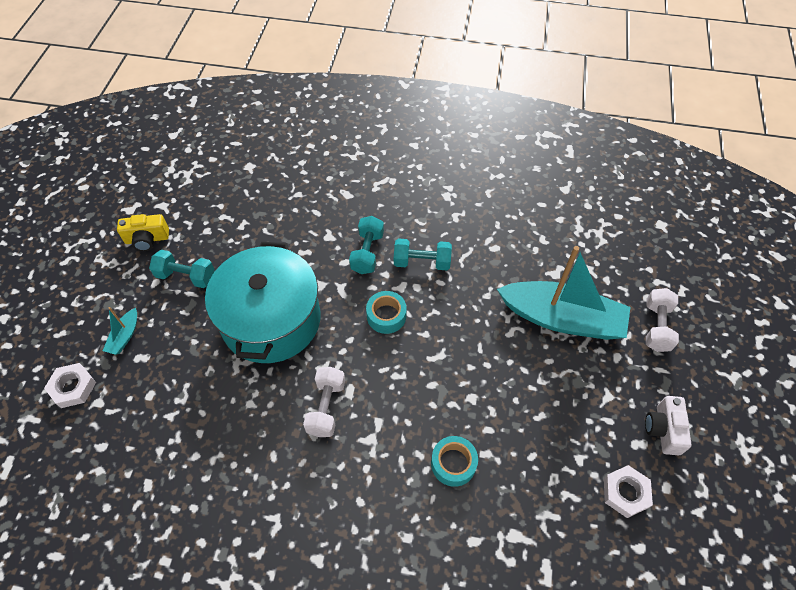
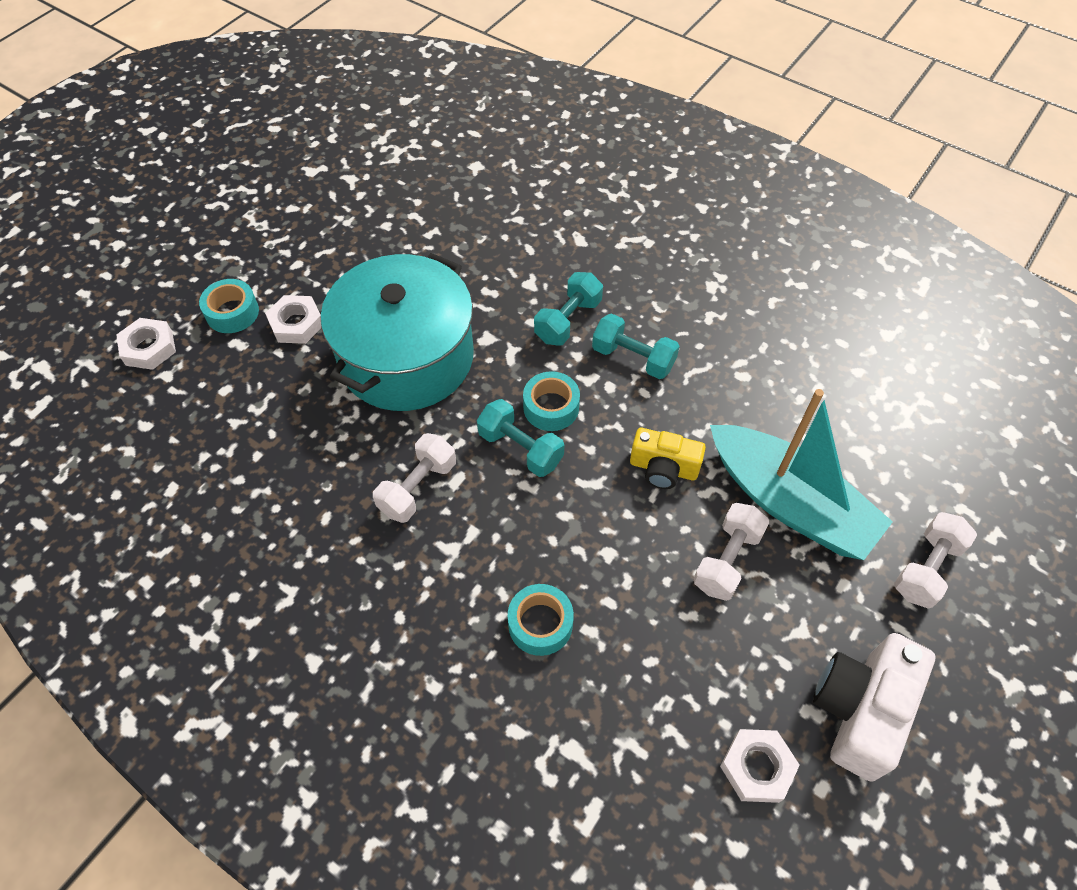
camera: 25 degrees right, 0 degrees up
(125, 336) = (232, 312): turquoise boat -> turquoise tape
(147, 239) = (313, 211): yellow camera -> yellow camera (663, 468)
(178, 326) = (296, 324): none -> white nut
(186, 276) = (335, 270): turquoise dumbbell -> turquoise dumbbell (520, 448)
(544, 371) = (727, 560): none -> white dumbbell
(663, 430) = (860, 710): white camera -> white camera, size x1.58

